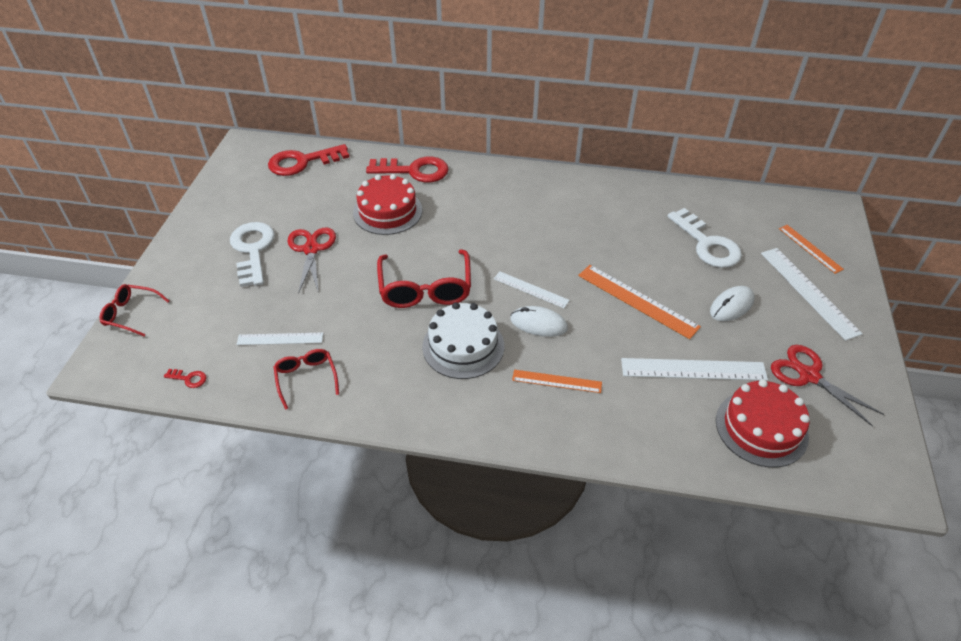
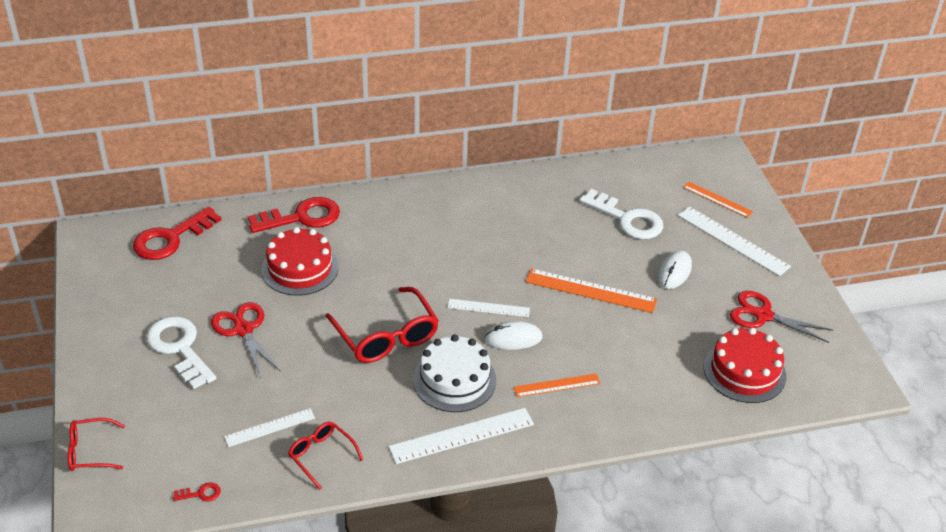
camera: 25 degrees left, 5 degrees down
(693, 369) = (668, 339): white ruler -> white ruler (462, 435)

